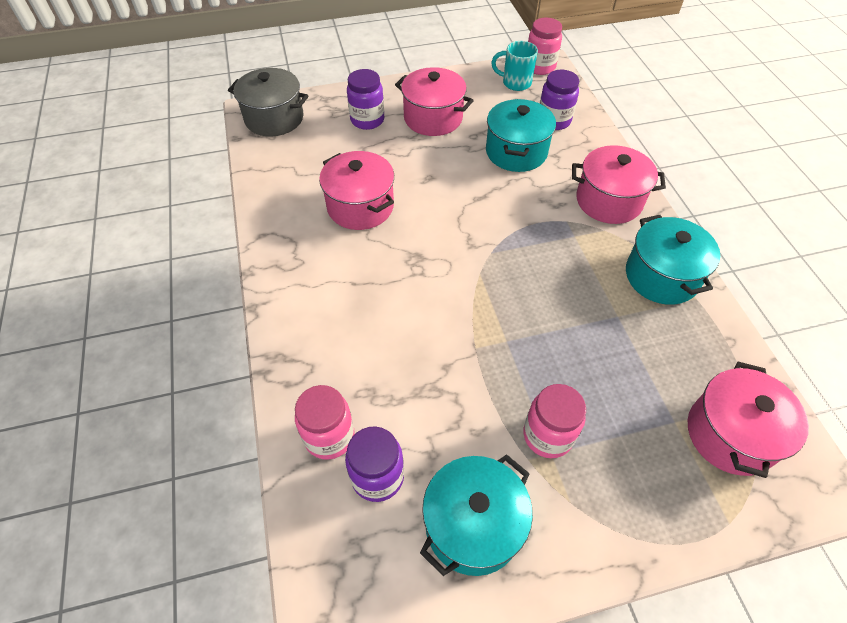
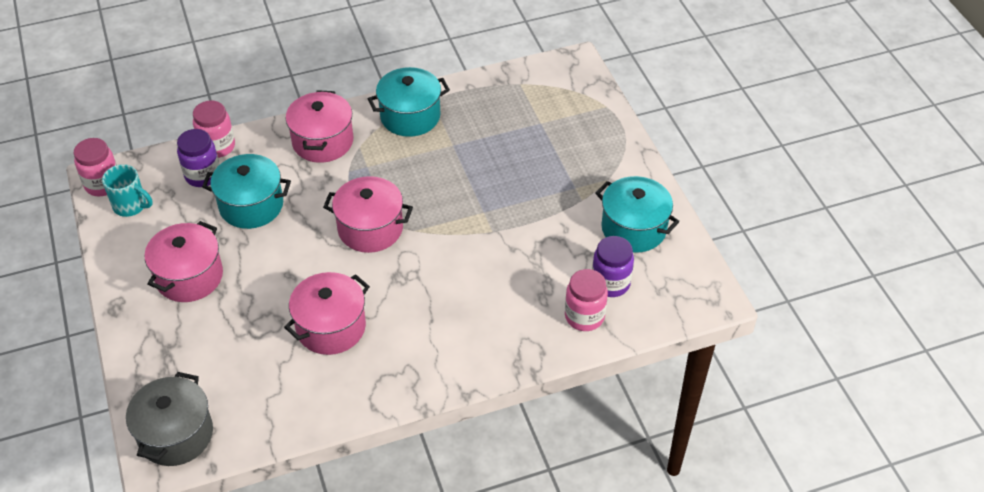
camera: 95 degrees left, 5 degrees down
(367, 120) = (187, 338): purple jar -> none
(515, 83) = (131, 206): turquoise mug -> turquoise mug turned 75 degrees counterclockwise
(547, 435) = (562, 189): pink jar -> pink jar (217, 147)
(730, 434) = (545, 97): pink pot -> pink pot (370, 228)

